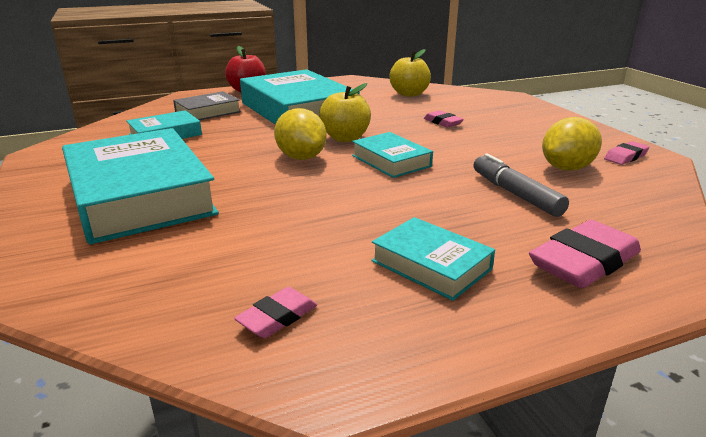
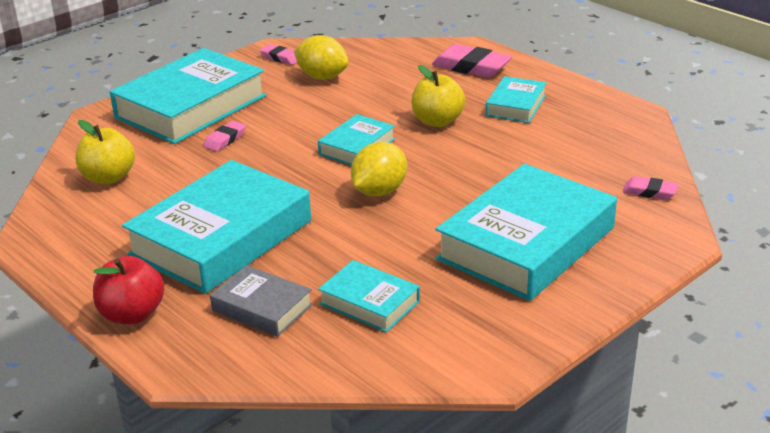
camera: 110 degrees left, 5 degrees up
(277, 317) = (609, 136): pink eraser -> pink eraser (649, 192)
(345, 138) = (309, 182): yellow apple -> yellow apple (437, 121)
(512, 118) = (191, 107): none -> turquoise book
(515, 194) = (389, 91): grey marker -> none

